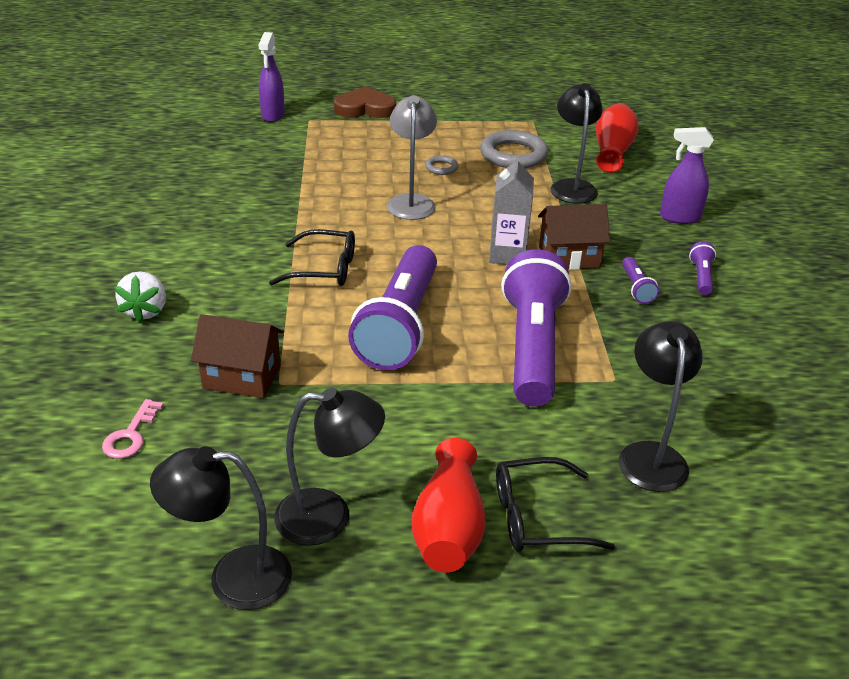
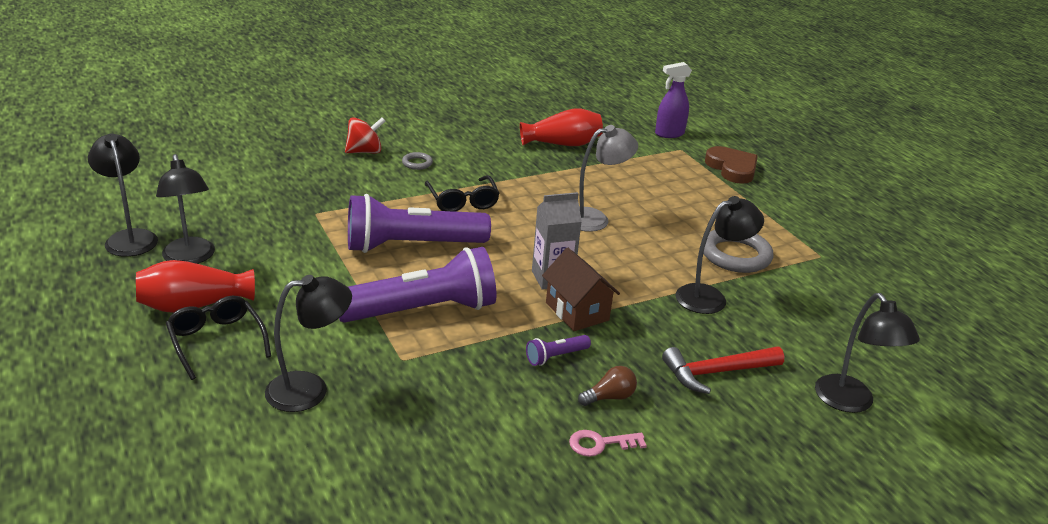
camera: 65 degrees right, 5 degrees down
(131, 435) = (240, 178): pink key -> pink key (601, 444)
(146, 311) = (365, 151): white strawberry -> red spinning top
(242, 377) = (314, 199): brown house -> none
(441, 168) = (668, 222): grey ring -> grey ring (417, 163)
(612, 151) = (814, 313): red vase -> red vase (562, 144)
(679, 217) = (717, 372): purple spray bottle -> red hammer
(701, 277) = (609, 397): purple flashlight -> brown light bulb
(728, 177) = (850, 402): none -> black lamp

